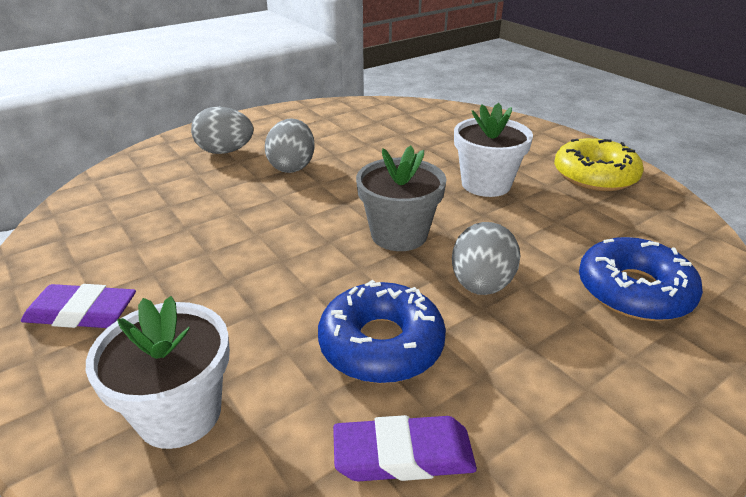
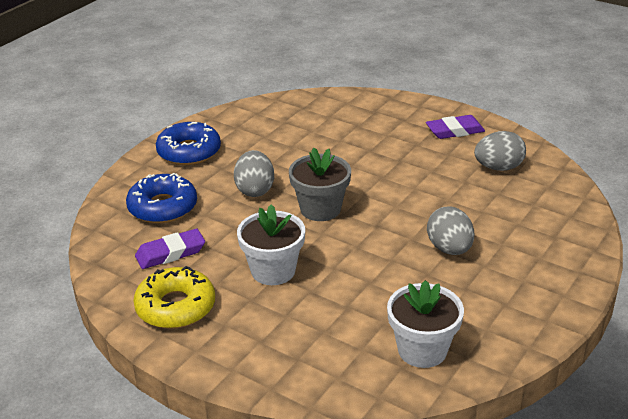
camera: 160 degrees right, 0 degrees up
(179, 413) = (364, 114): white flower pot -> white flower pot (422, 350)
(225, 151) = (526, 251): grey egg -> grey egg (498, 168)
(381, 344) = (296, 152): blue donut -> blue donut (189, 151)
(403, 455) = (268, 123): purple eraser -> purple eraser (170, 253)

